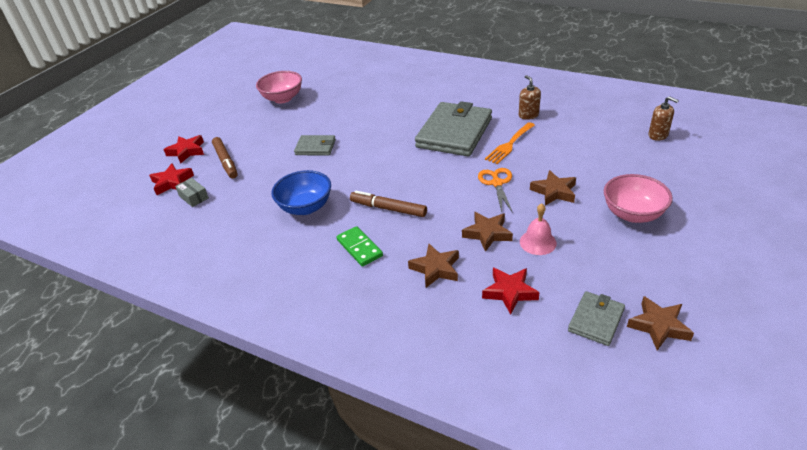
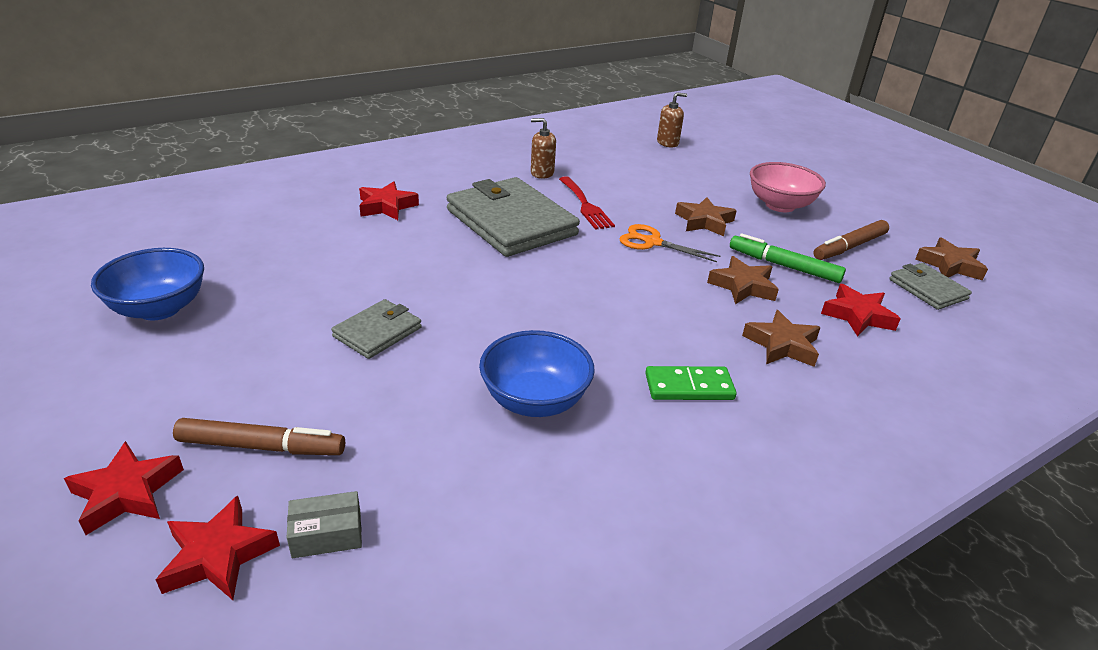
camera: 65 degrees left, 5 degrees down
(283, 98) = (159, 308): pink bowl -> blue bowl
(388, 208) = (622, 330): brown marker -> brown marker (849, 247)
(421, 96) = (386, 206): none -> red star
(509, 145) = (585, 205): orange fork -> red fork
(538, 242) = (784, 266): pink bell -> green marker

